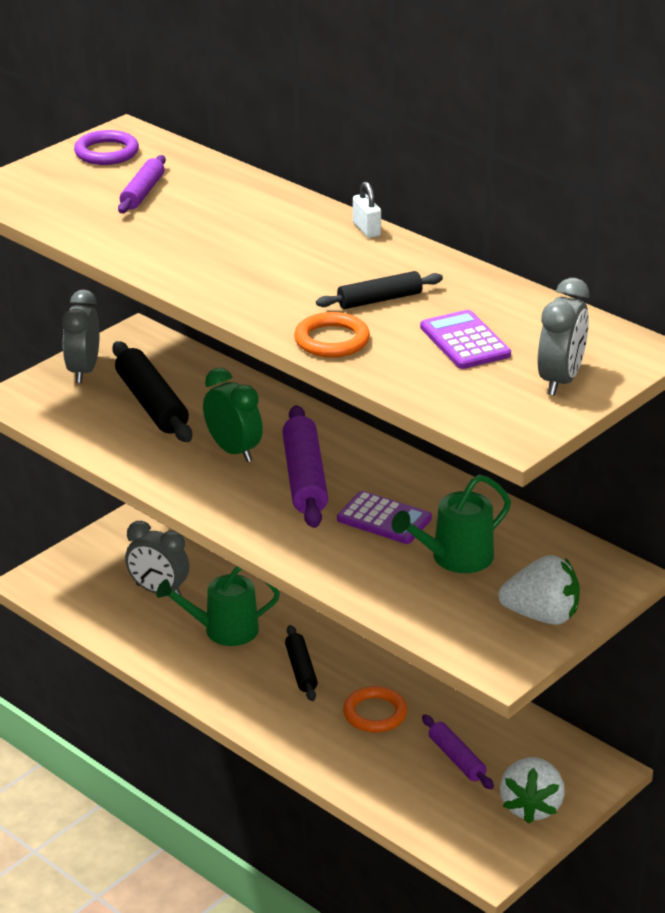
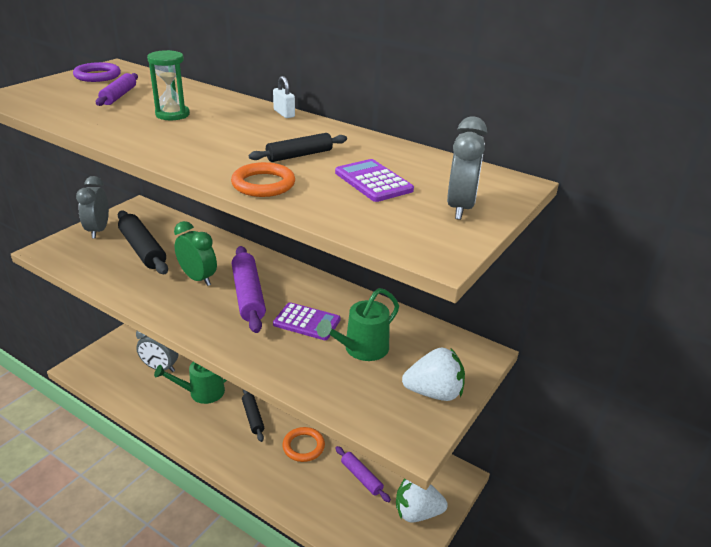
camera: 10 degrees left, 0 degrees up
(217, 228) = (172, 114): none -> green hourglass
(531, 806) = (417, 512): white strawberry -> white strawberry turned 90 degrees clockwise

